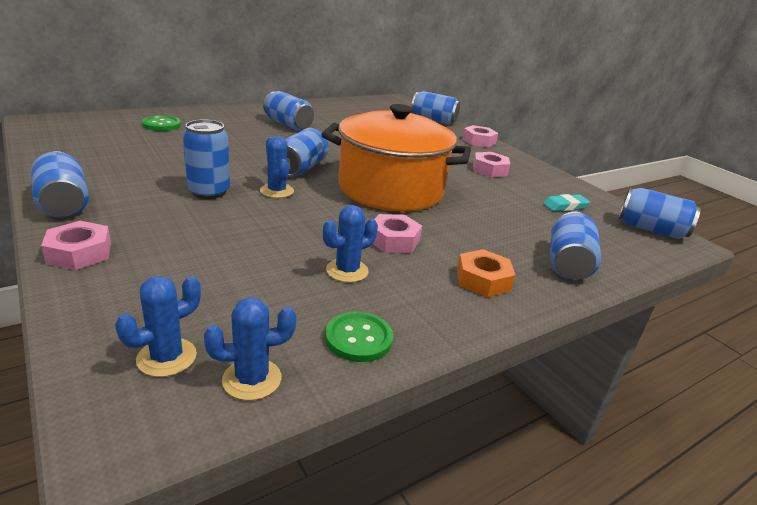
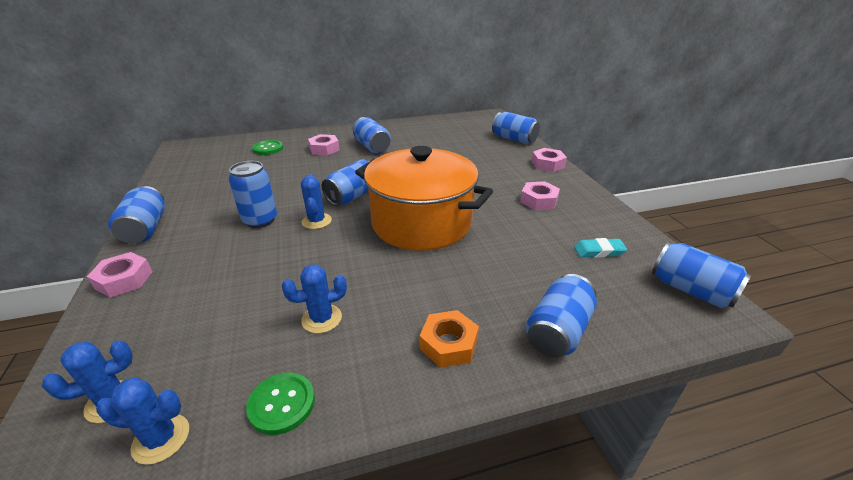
camera: 20 degrees right, 5 degrees up
(393, 240) = (388, 285): pink nut -> pink nut (324, 149)

